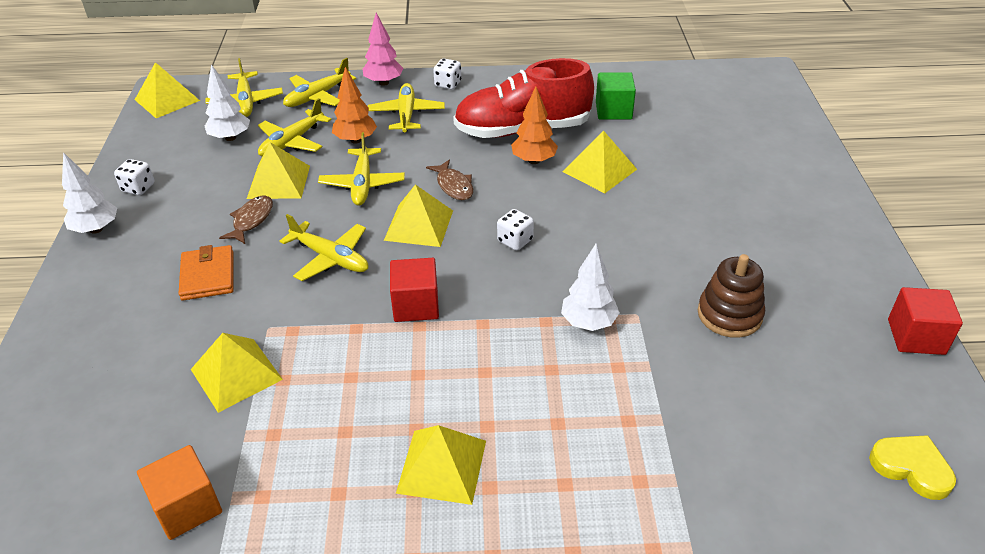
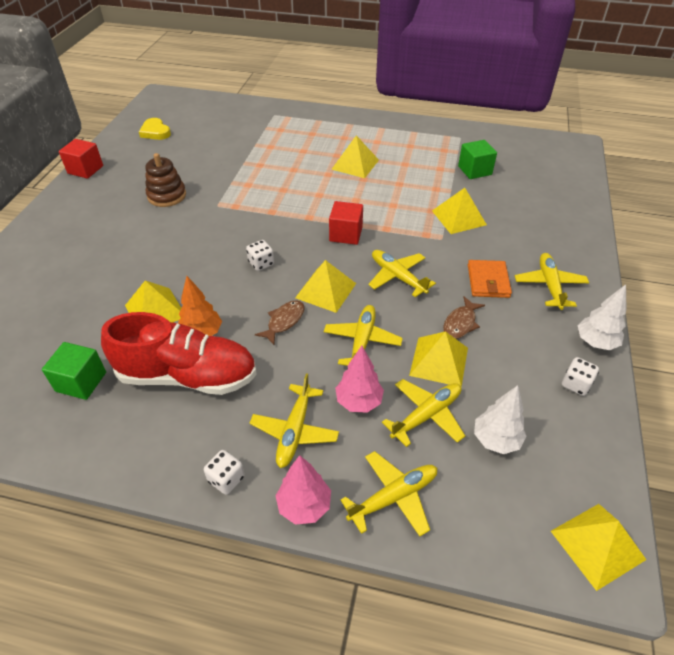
camera: 165 degrees left, 5 degrees up
(187, 507) = (474, 170): orange cube -> green cube
(246, 101) = (487, 510): yellow plane -> yellow plane (549, 285)
(355, 140) = (359, 401): orange tree -> pink tree
(454, 186) = (284, 321): brown fish -> brown fish turned 45 degrees clockwise
(588, 323) = (248, 206): white tree -> none

